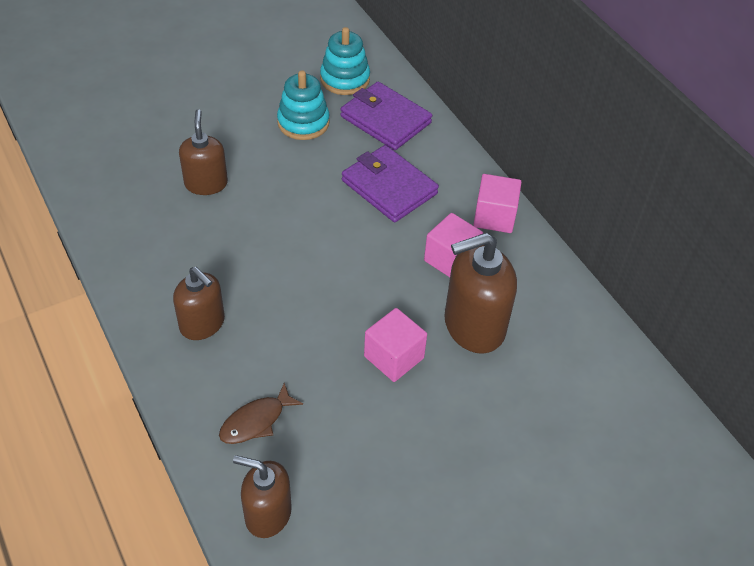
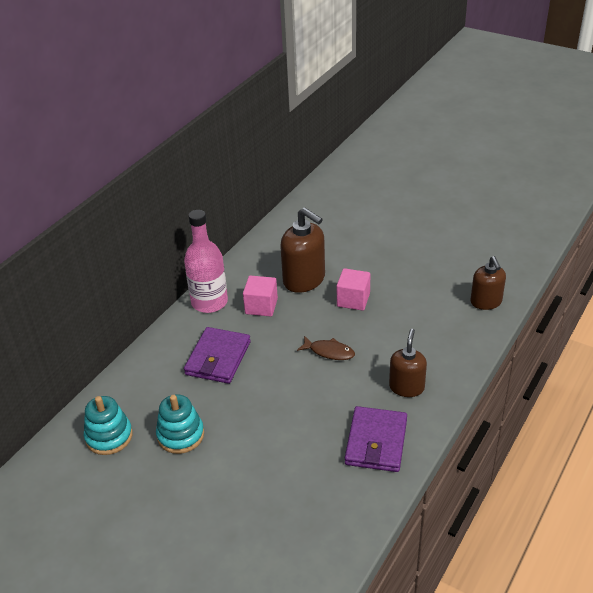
camera: 115 degrees left, 10 degrees down
(206, 183) = (289, 456): brown soap dispenser -> none
(256, 421) = (444, 331): brown fish -> brown fish (329, 352)
(385, 119) = (146, 390): purple wallet -> purple wallet (376, 442)
(494, 216) = (209, 302): pink cube -> pink bottle

